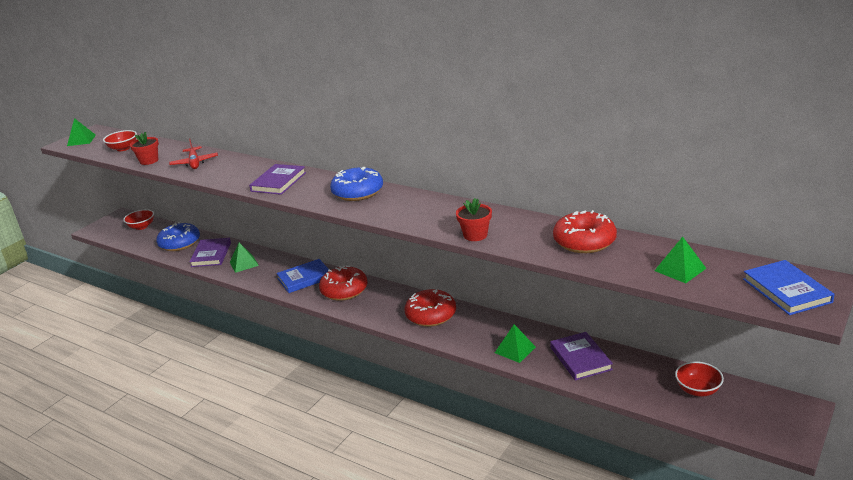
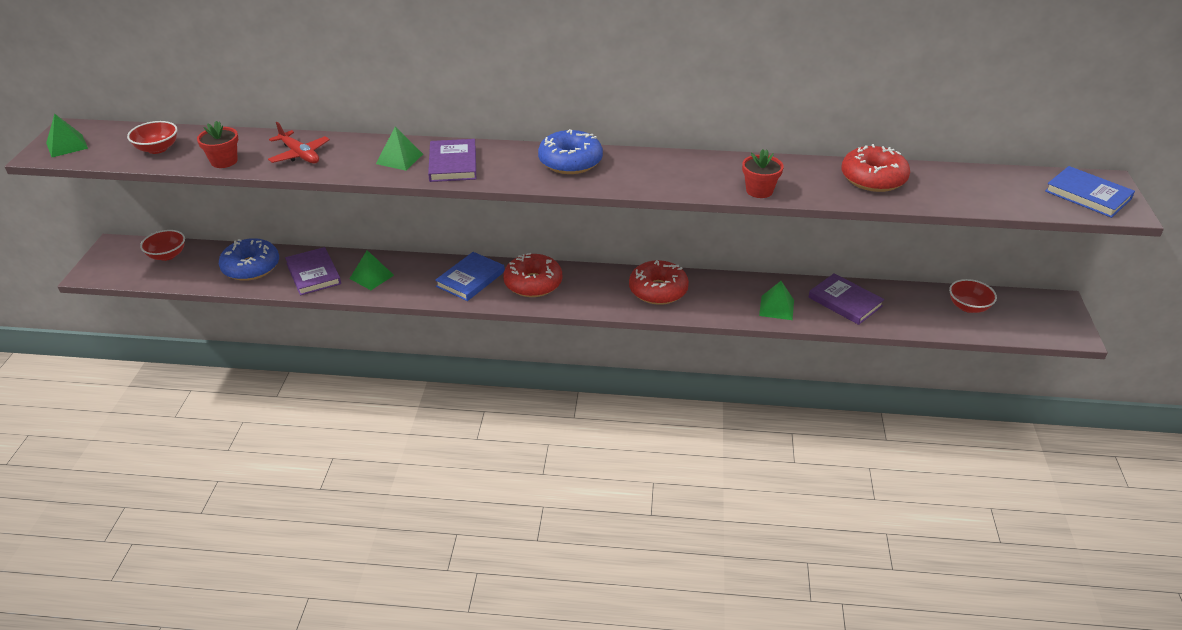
camera: 30 degrees left, 10 degrees up
(680, 269) = (985, 191): green pyramid -> green pyramid (399, 159)

